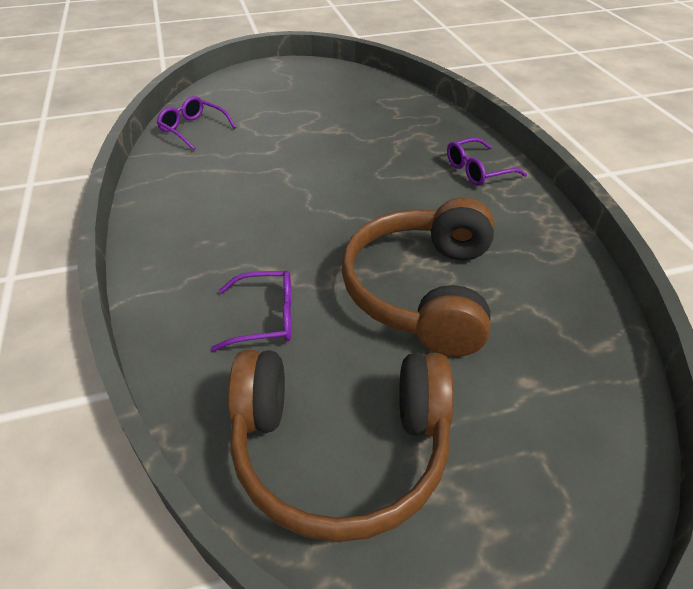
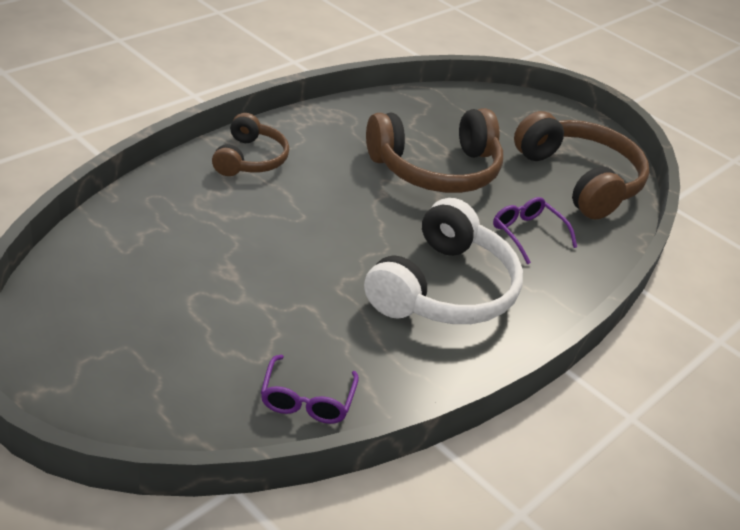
camera: 125 degrees left, 5 degrees down
(236, 220) = (443, 288): none -> white headphones
(478, 170) = (250, 159): purple glasses -> brown headphones

